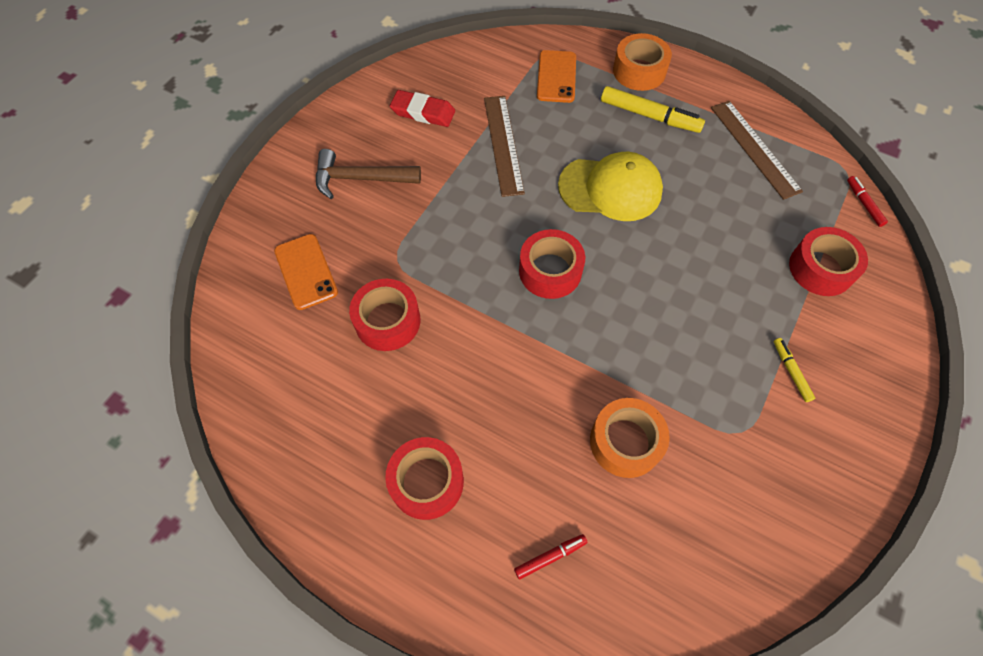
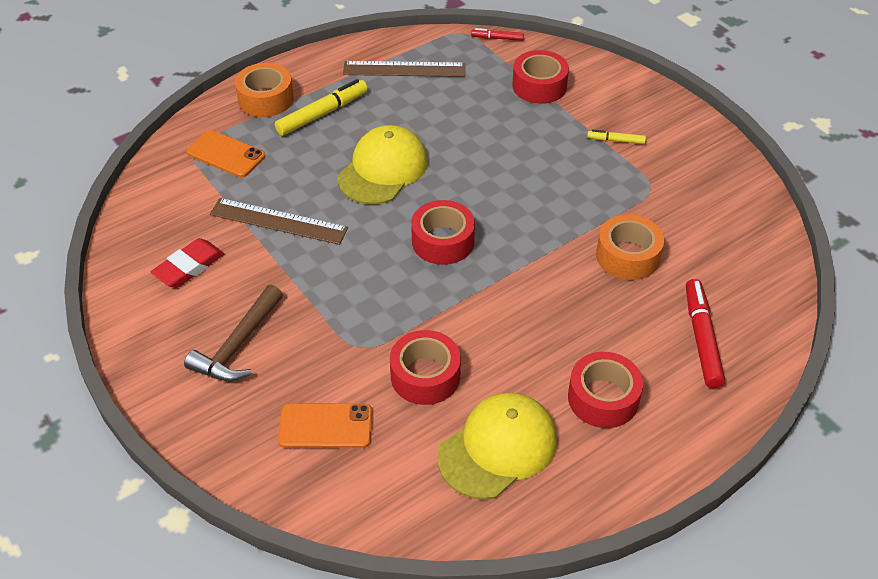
camera: 65 degrees left, 15 degrees down
(333, 410) = (498, 448): none -> yellow cap
(550, 557) = (702, 338): red marker -> red marker, size x1.88

